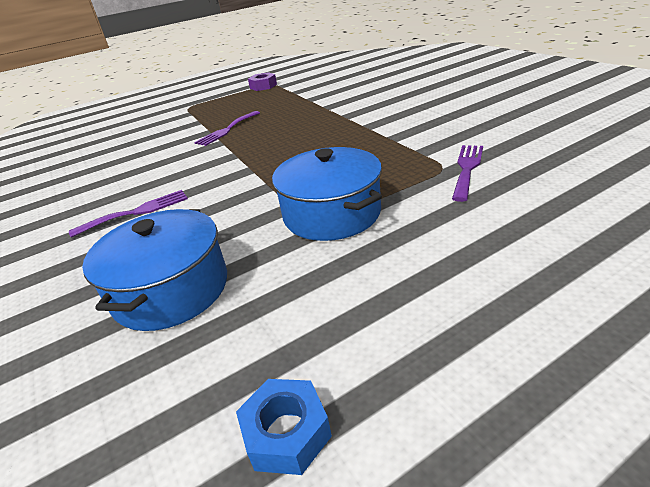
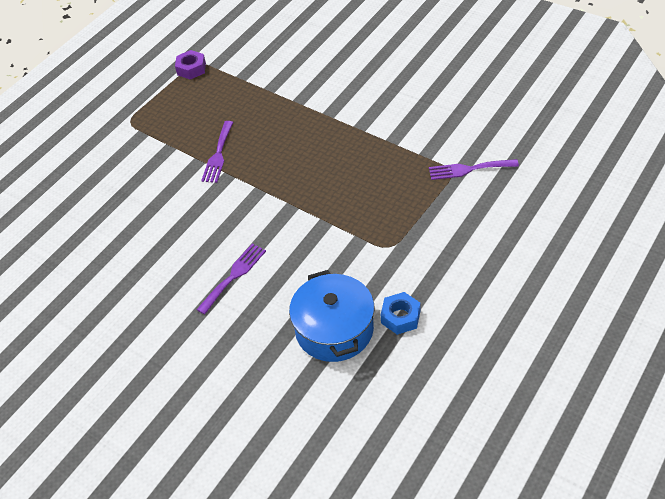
camera: 25 degrees left, 15 degrees up
(286, 433) = (467, 379): blue nut -> blue nut (400, 317)
(332, 214) = (397, 238): blue pot -> none
(467, 169) = (469, 169): purple fork -> purple fork turned 90 degrees counterclockwise

